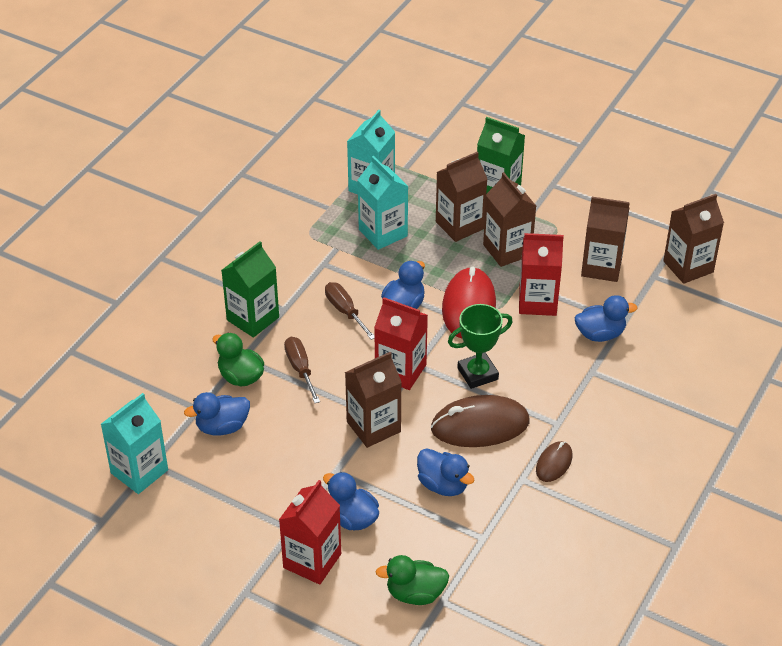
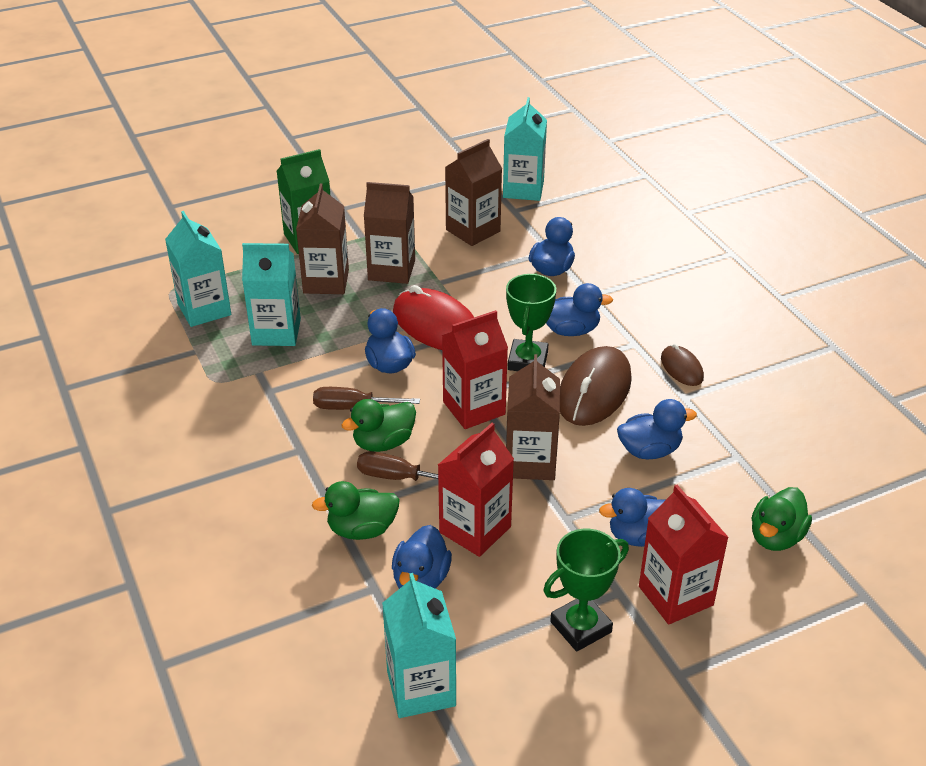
camera: 55 degrees left, 5 degrees down
(245, 524) = (580, 627): none -> green trophy
(253, 318) = (287, 479): green carton -> none
(325, 344) = (383, 442): none -> green duck
(536, 380) = (571, 330): none -> blue duck
(537, 301) = (475, 284): red carton -> red carton (475, 529)
(688, 267) = (523, 189): brown carton -> turquoise carton

